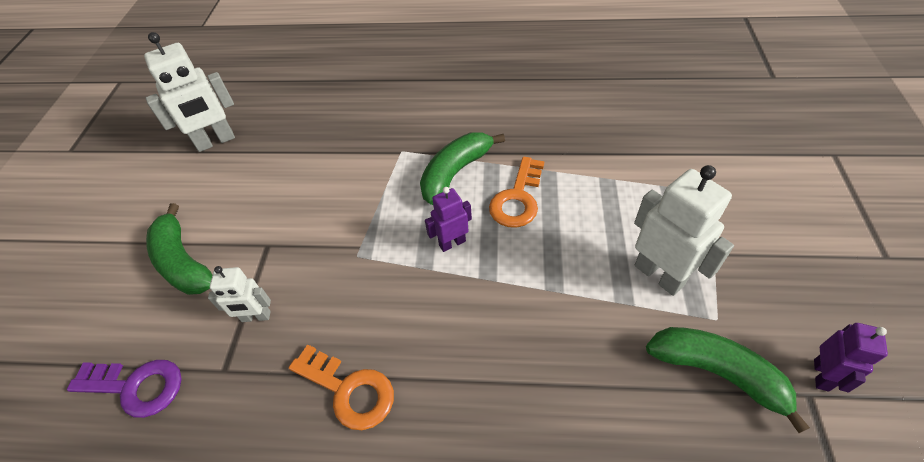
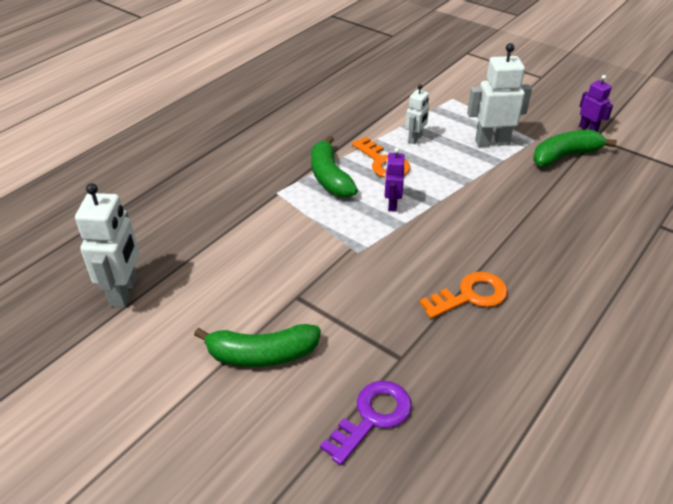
camera: 60 degrees left, 10 degrees down
(256, 317) = (365, 324): white robot -> white robot (415, 139)

